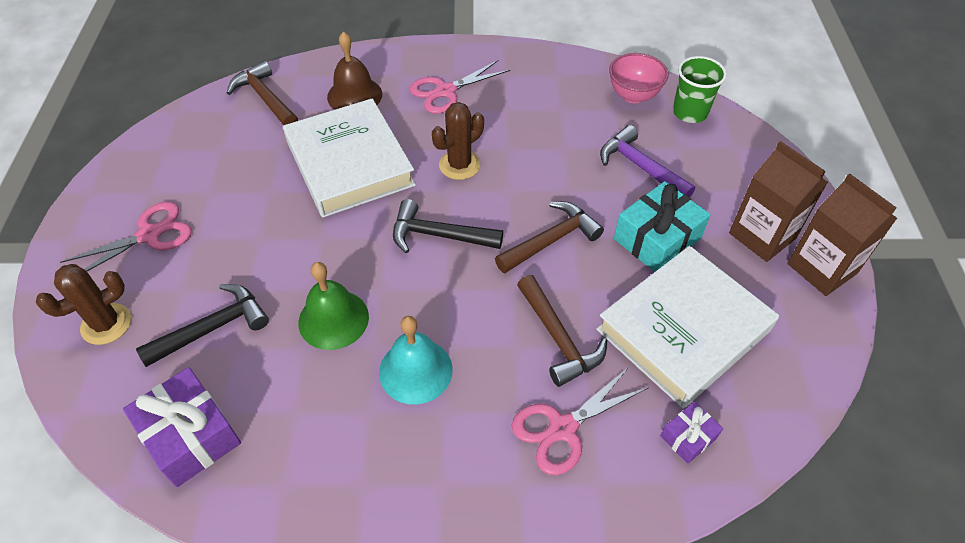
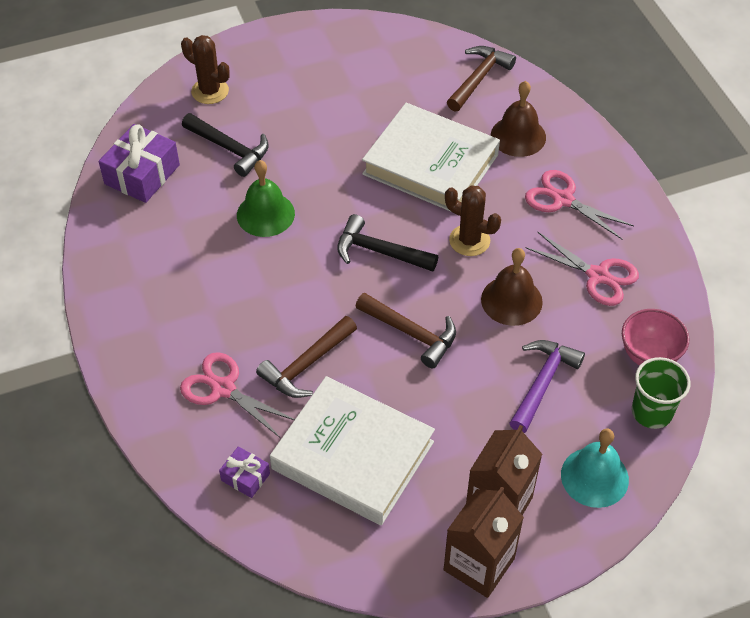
camera: 70 degrees right, 0 degrees up
(149, 235) = (296, 76): pink scissors -> pink scissors (598, 276)
(349, 164) = (430, 164): white book -> white book turned 75 degrees clockwise
(415, 370) = (239, 280): turquoise bell -> turquoise bell (594, 477)
(438, 235) = (379, 251): black hammer -> black hammer turned 60 degrees counterclockwise
(542, 158) = (511, 300): none -> brown bell
(657, 239) = (451, 415): turquoise gift -> none

